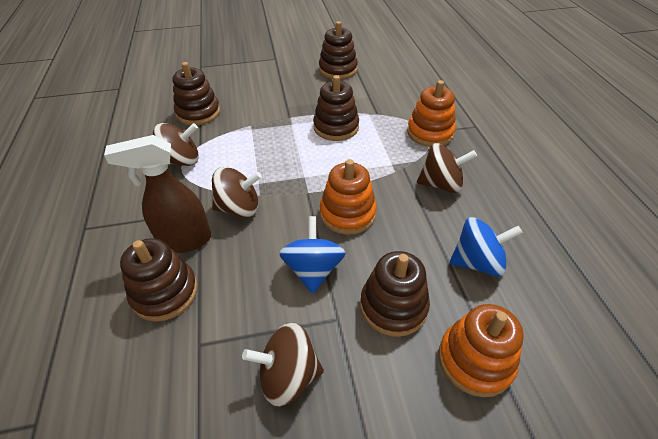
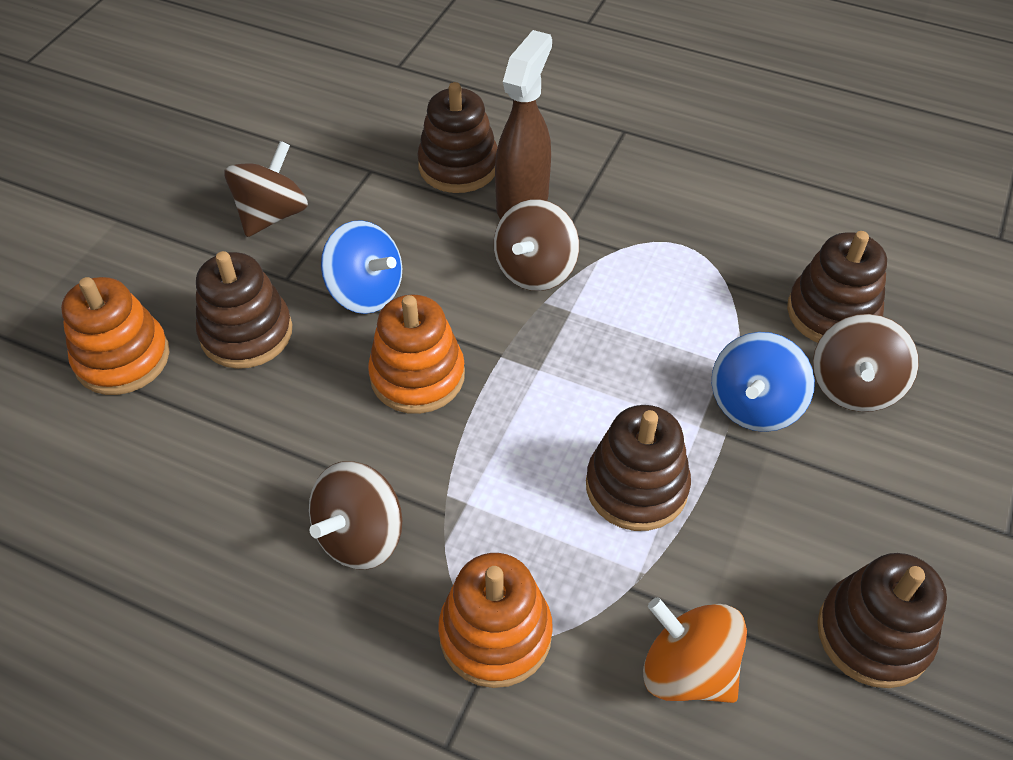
camera: 125 degrees right, 5 degrees up
(181, 160) = (698, 249): brown spinning top -> brown spinning top (854, 386)
(390, 94) = (688, 670): none -> orange spinning top
(477, 262) = (203, 460): blue spinning top -> blue spinning top (754, 405)

